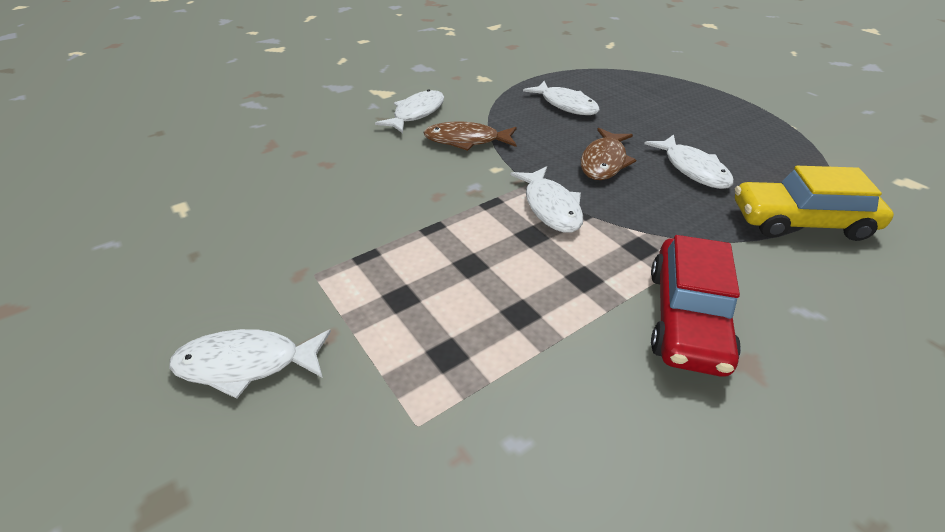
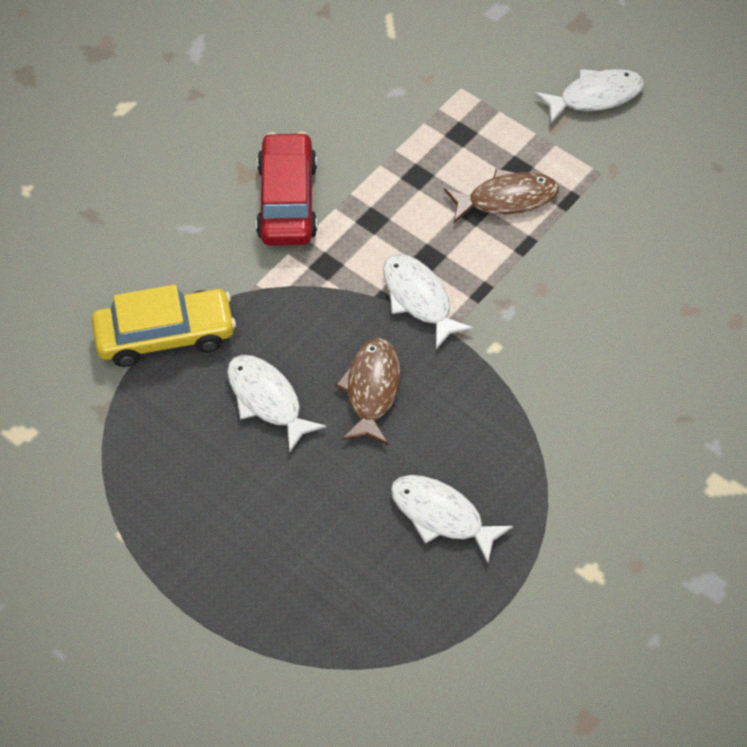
camera: 165 degrees right, 15 degrees up
(416, 113) = (643, 440): white fish -> none
(466, 140) = (550, 393): brown fish -> brown fish (507, 199)

